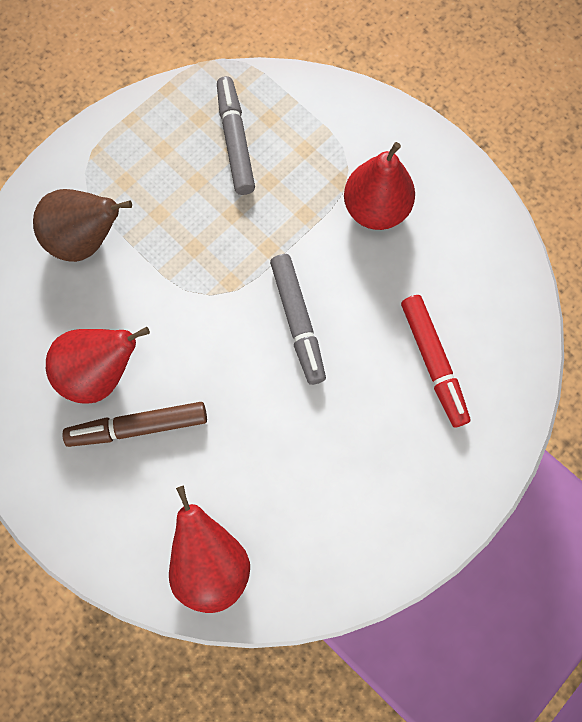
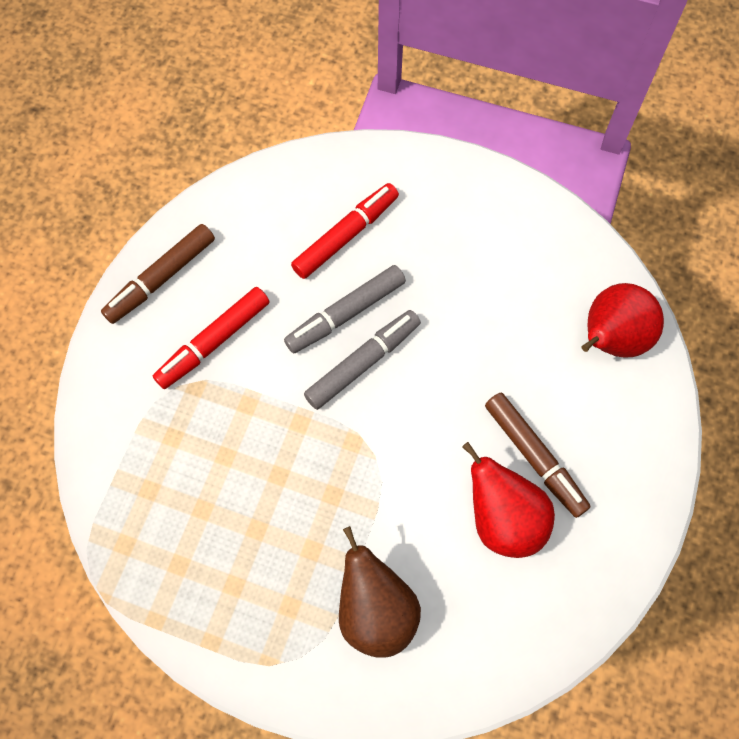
camera: 115 degrees left, 5 degrees down
(235, 141) = (192, 512): grey marker -> grey marker (345, 313)
(375, 209) = (213, 342): red pear -> red marker
(456, 190) = (161, 278): none -> brown marker

